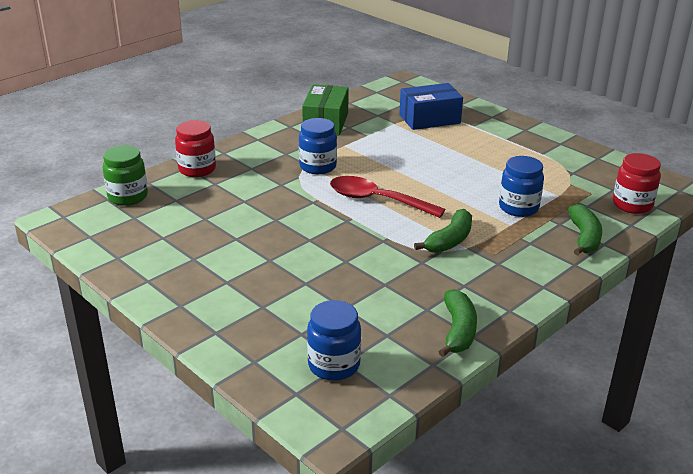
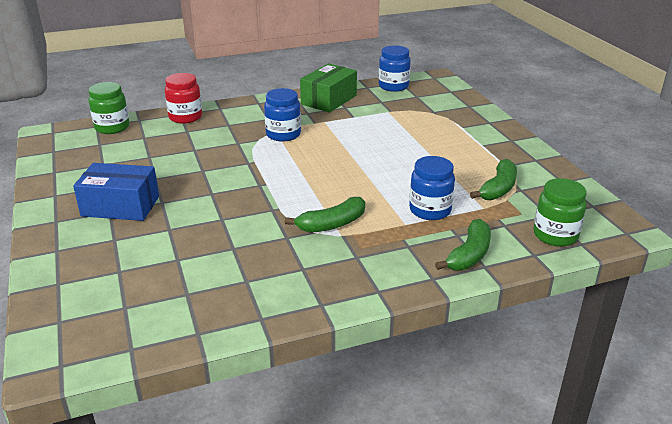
camera: 25 degrees right, 0 degrees up
(334, 365) = (114, 307): blue jar -> blue jar (393, 86)
(377, 200) = (303, 173): red spoon -> none
(429, 119) = (425, 113): blue box -> blue box (120, 206)
(458, 331) = (252, 309): green banana -> green banana (498, 189)
(632, 205) = (555, 235): red jar -> green jar

